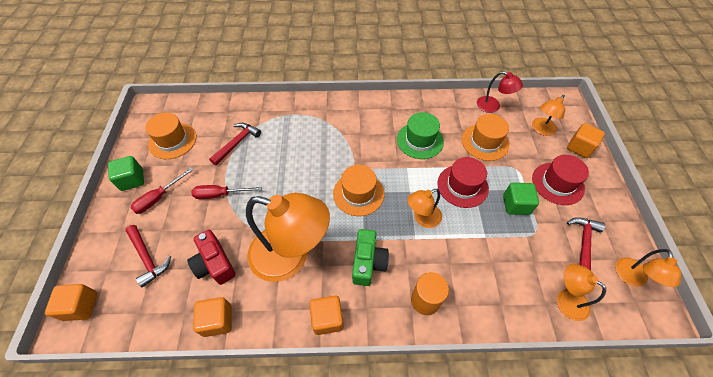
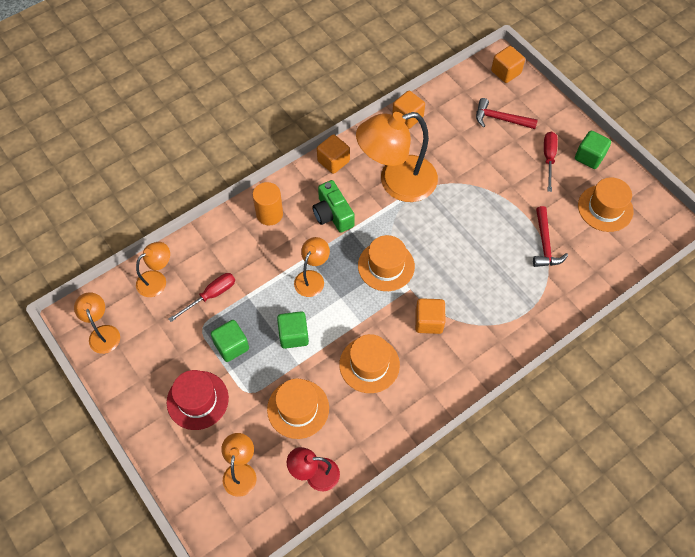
camera: 145 degrees right, 5 degrees up
(214, 264) = (448, 144): red camera -> none
(220, 194) = (503, 191): red screwdriver -> red screwdriver (211, 296)
(420, 140) = (369, 364): green hat -> orange hat
(462, 186) = (293, 335): red hat -> green cube
(565, 300) = (157, 280): orange lamp -> orange lamp turned 45 degrees counterclockwise
(579, 147) = (186, 471): orange cube -> orange cube (428, 322)
(583, 244) = (154, 342): red hammer -> none

